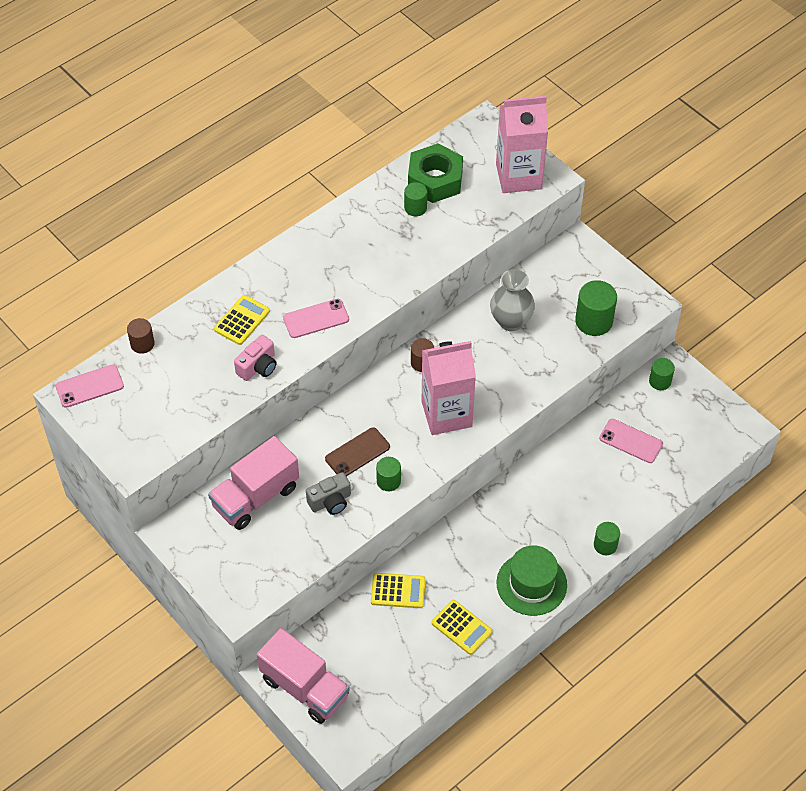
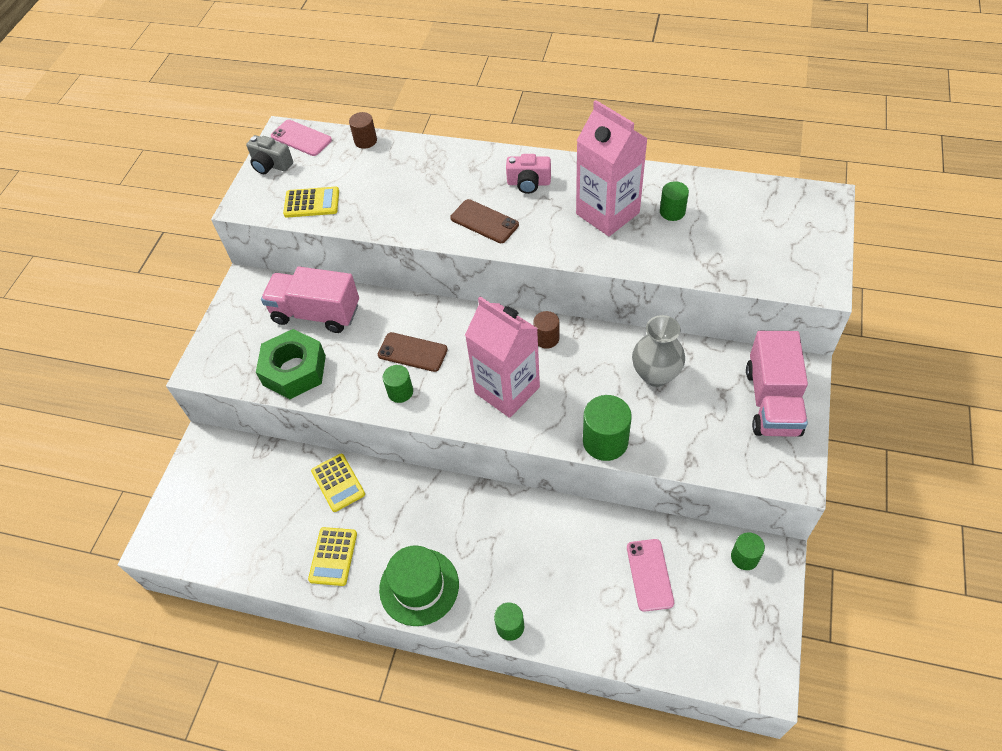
camera: 60 degrees right, 0 degrees up
(242, 320) = (440, 180): yellow calculator -> yellow calculator (311, 203)
(258, 367) = (401, 217): pink camera -> pink camera (528, 183)
(305, 687) = (201, 475): pink truck -> pink truck (772, 401)
(316, 319) = (484, 221): pink phone -> brown phone
(330, 501) = (348, 364): grey camera -> grey camera (271, 165)
(435, 180) = (718, 205): green nut -> green nut (294, 370)
(518, 176) = (793, 259): pink carton -> pink carton (607, 213)
(594, 321) = (722, 441): green cylinder -> green cylinder (605, 441)

